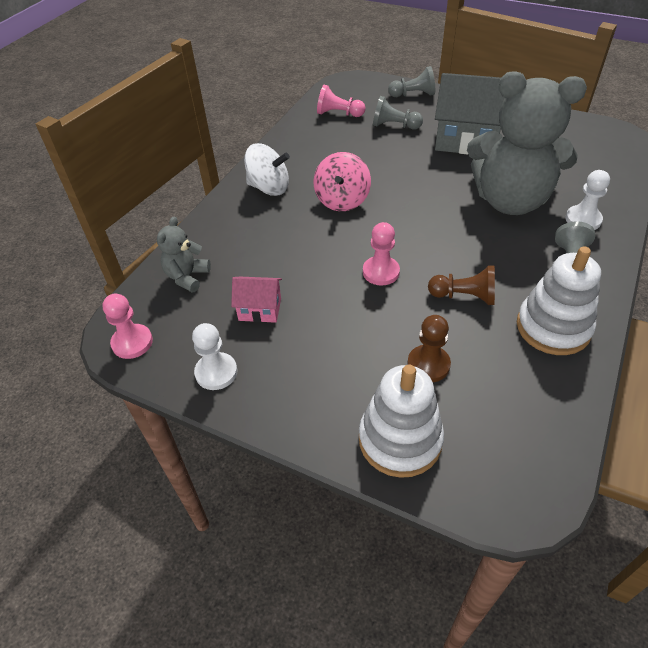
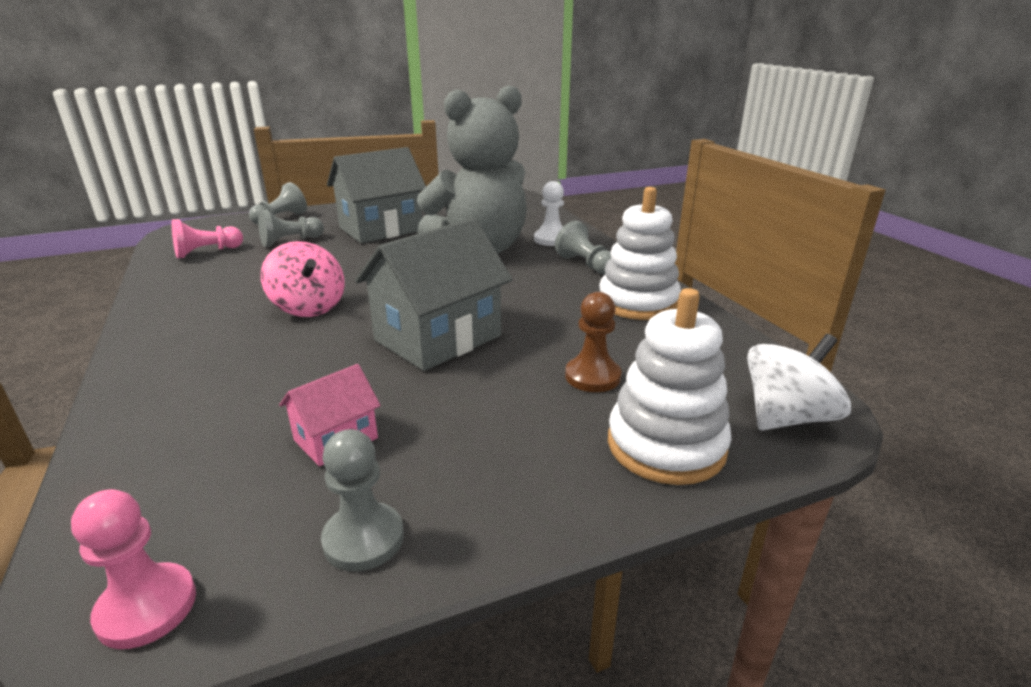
camera: 50 degrees left, 20 degrees down
(187, 277) = (162, 469): grey teddy bear -> none
(216, 372) = (363, 539): white pawn -> grey pawn
(269, 188) = (189, 333): white spinning top -> white spinning top (786, 417)
(381, 272) = (438, 338): pink pawn -> grey house
(464, 296) = (542, 317): brown pawn -> none

